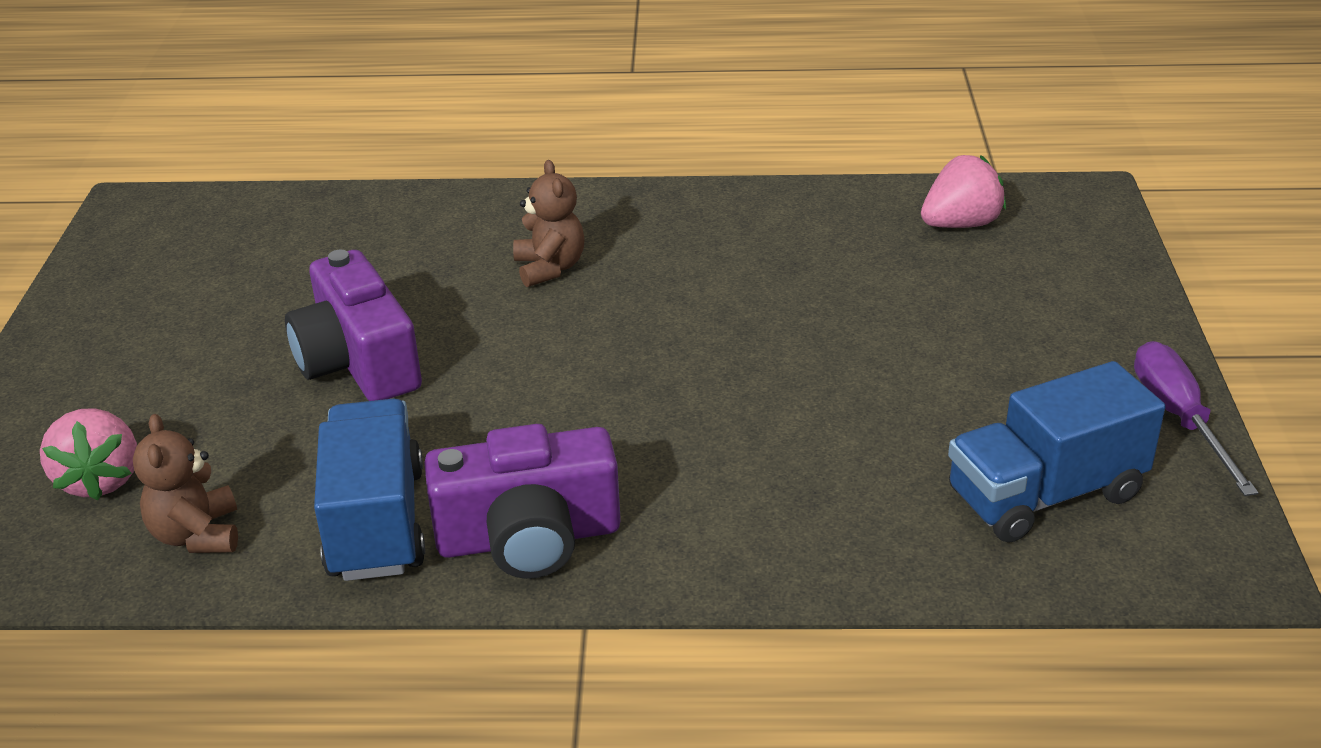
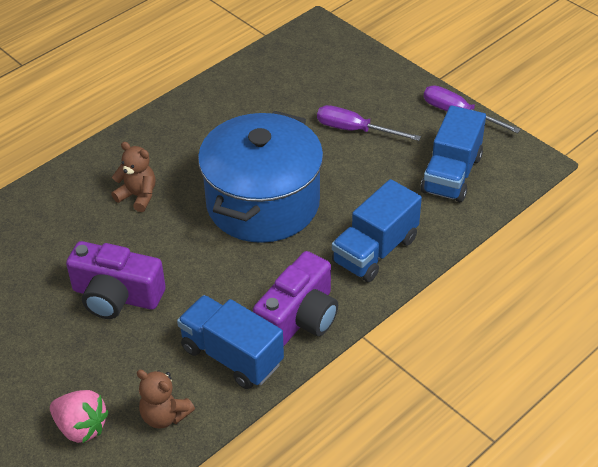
camera: 45 degrees left, 10 degrees up
(693, 365) = (263, 203): none -> blue pot
(766, 523) = (375, 251): none -> blue truck
(960, 224) = (284, 70): pink strawberry -> none
(964, 349) = (355, 130): none -> purple screwdriver

